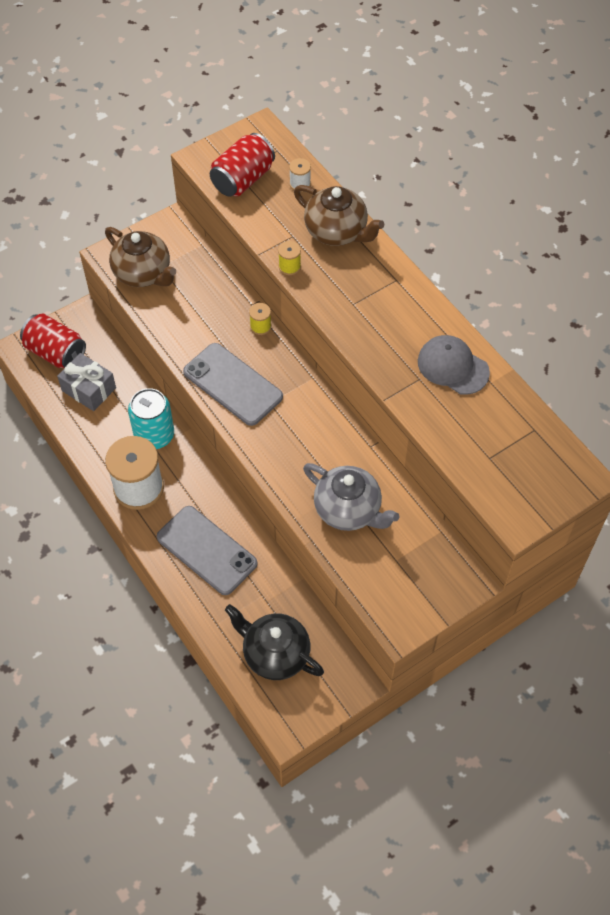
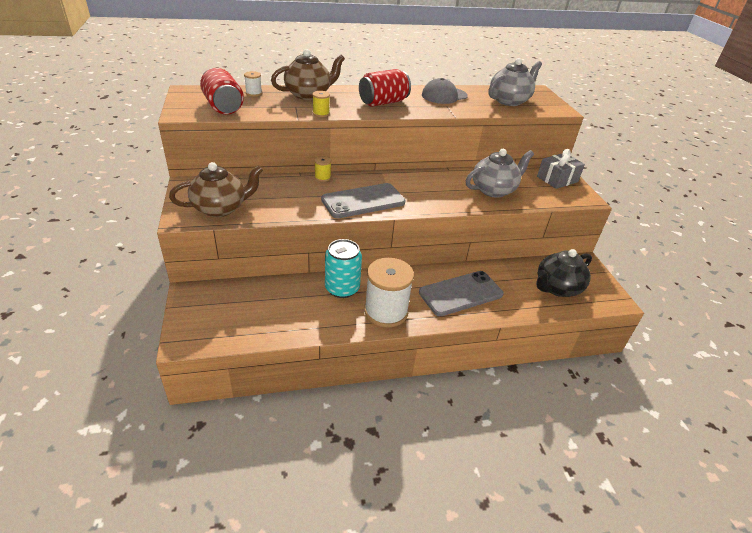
camera: 70 degrees left, 20 degrees down
(56, 352) = (211, 320): red can -> red can (383, 102)
(89, 389) = (268, 311): grey gift -> grey gift (557, 179)
(498, 448) = (509, 101): none -> grey teapot

